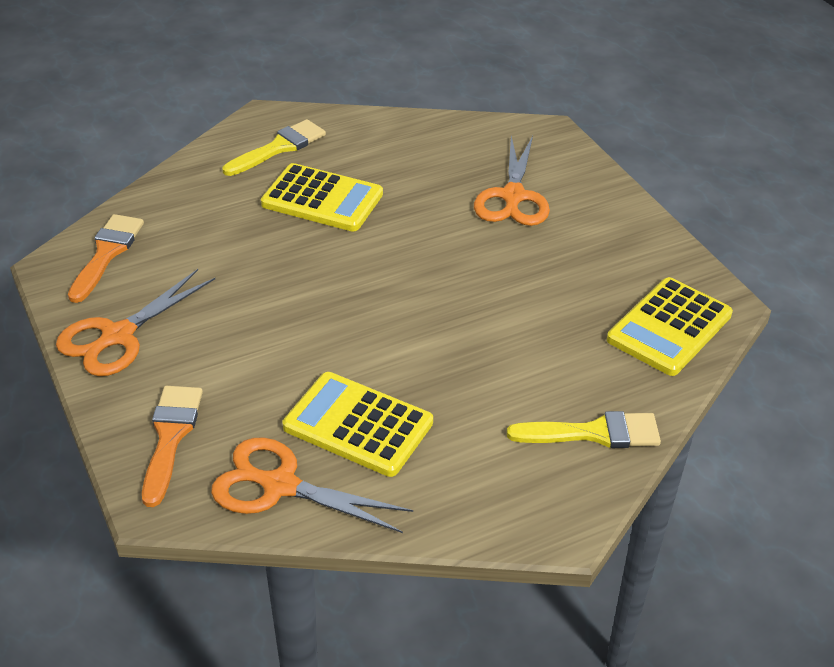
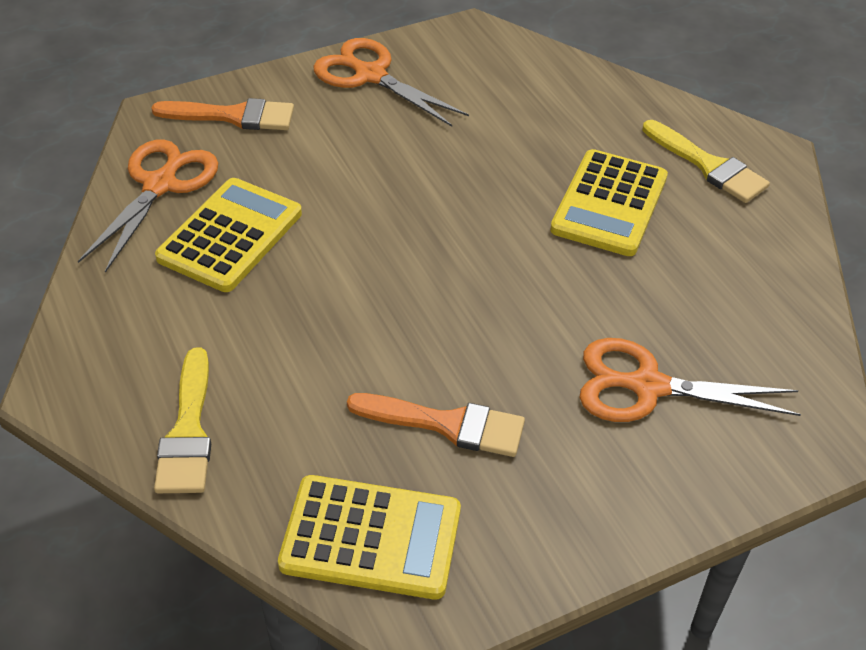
camera: 90 degrees right, 5 degrees up
(107, 253) = (493, 58): orange brush -> orange brush (447, 424)
(669, 327) = (371, 538): yellow calculator -> yellow calculator turned 150 degrees clockwise

